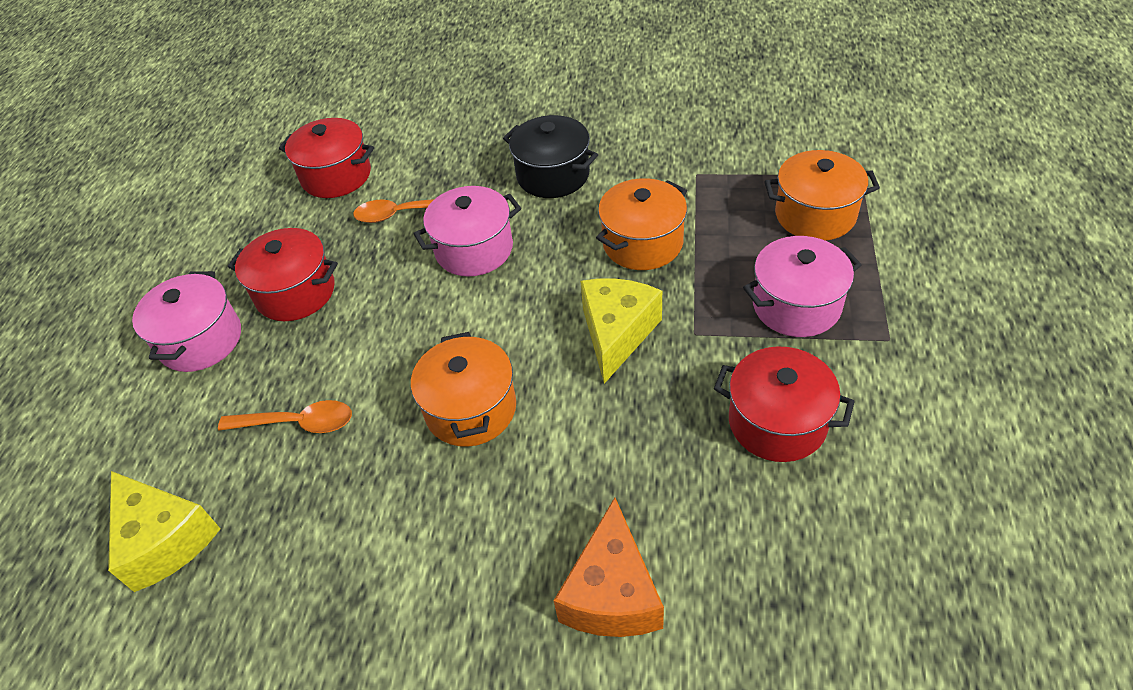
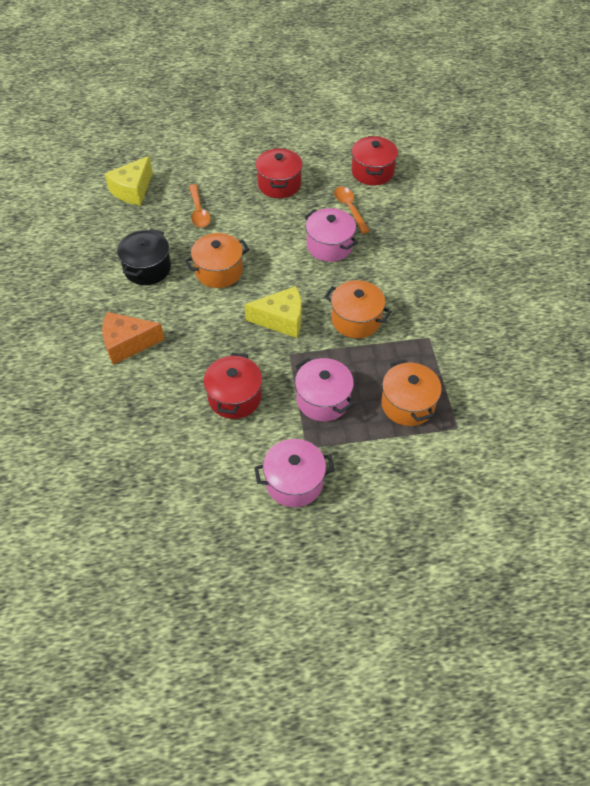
camera: 70 degrees right, 5 degrees up
(201, 340) = (240, 161): pink pot -> pink pot (294, 482)
(553, 175) = (404, 267): black pot -> black pot (147, 268)

